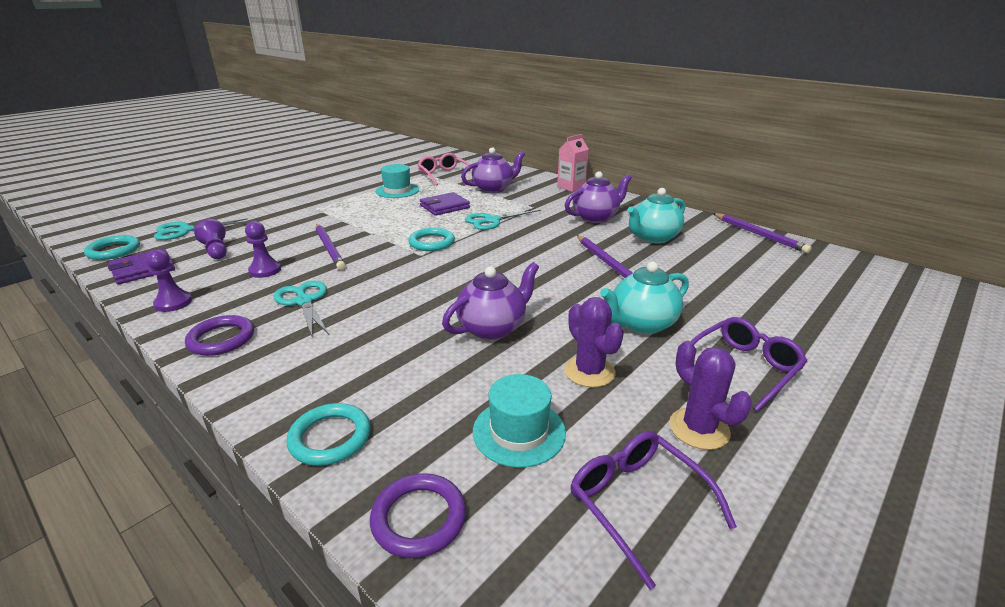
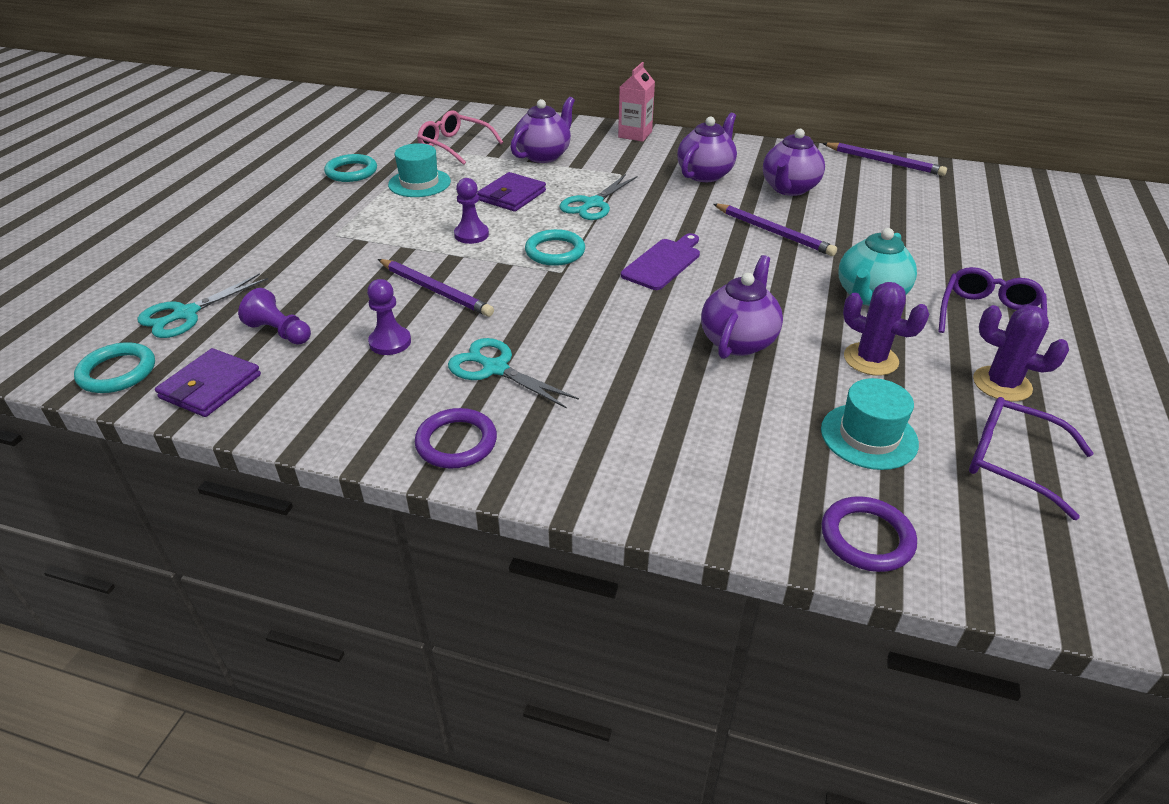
camera: 25 degrees left, 10 degrees up
(173, 303) = (327, 418): purple pawn -> purple pawn (471, 235)
(330, 438) = (711, 501): turquoise ring -> turquoise ring (351, 172)
(498, 264) = (663, 263): none -> purple cutting board
(653, 238) = (789, 189): turquoise teapot -> purple teapot

